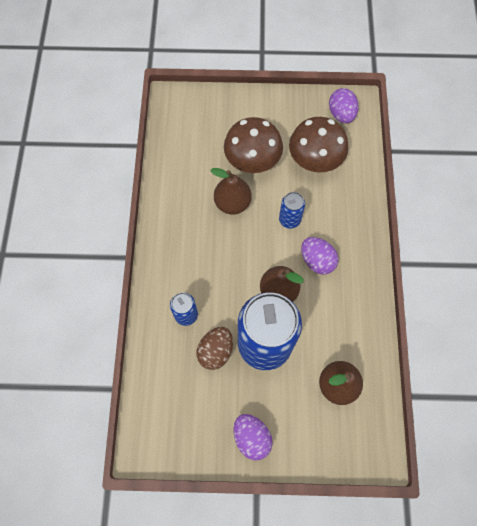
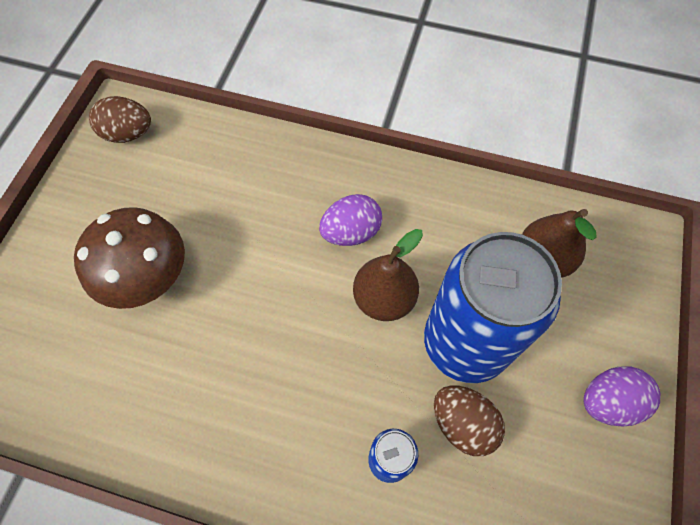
camera: 75 degrees left, 5 degrees down
(232, 203) = (211, 329): brown pear -> none
(289, 220) = (272, 251): blue can -> none
(315, 160) = (187, 189): brown mushroom -> none
(341, 114) = (128, 134): purple egg -> brown egg

